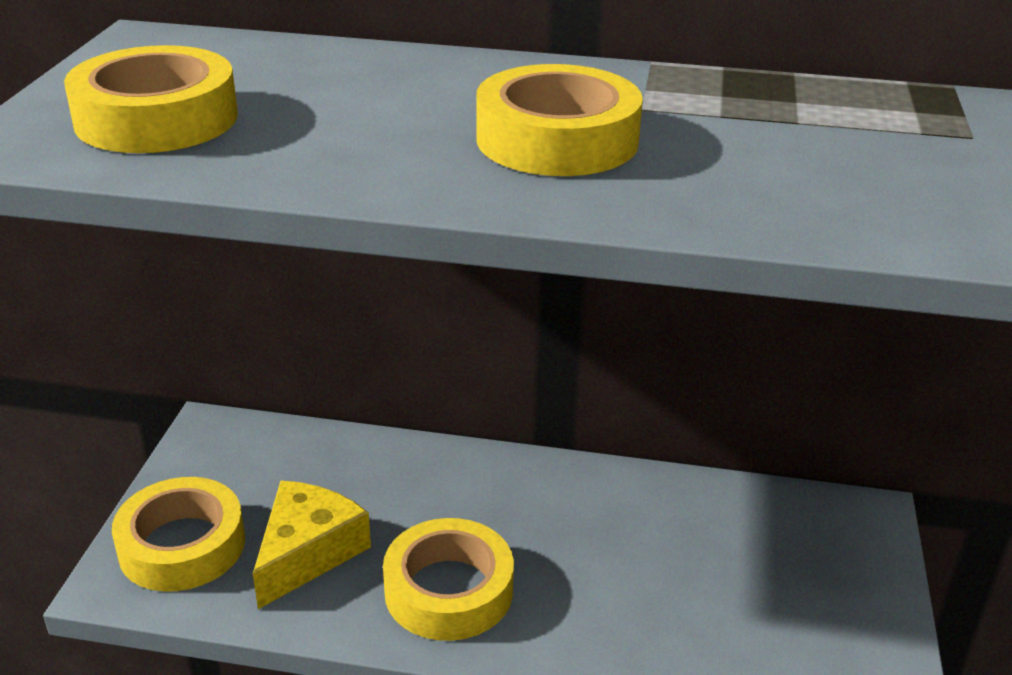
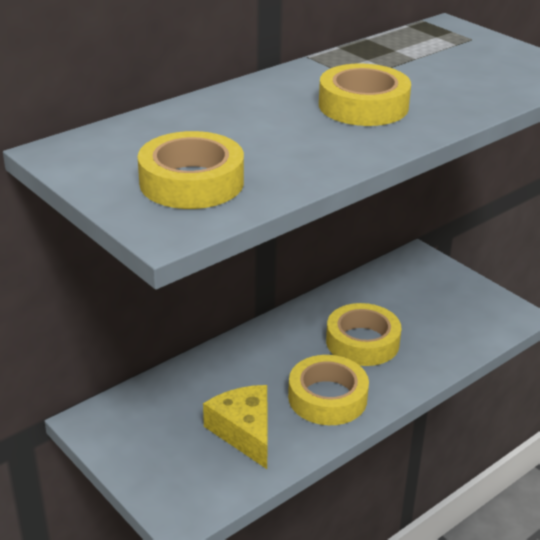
camera: 50 degrees left, 0 degrees up
(182, 545) = (181, 476): yellow tape -> yellow tape (362, 342)

